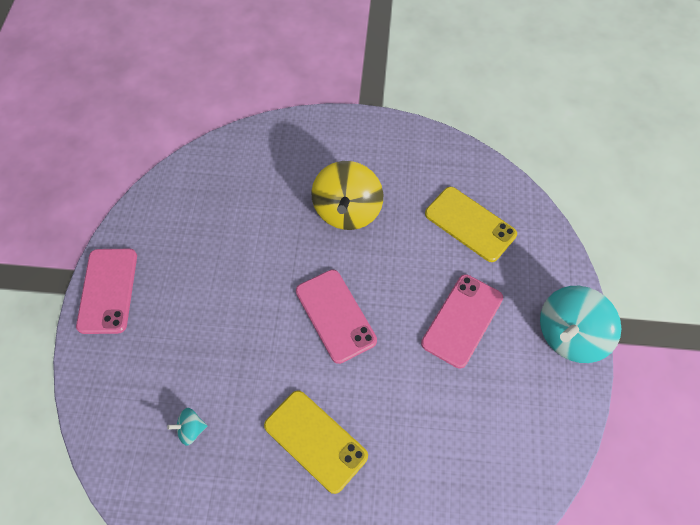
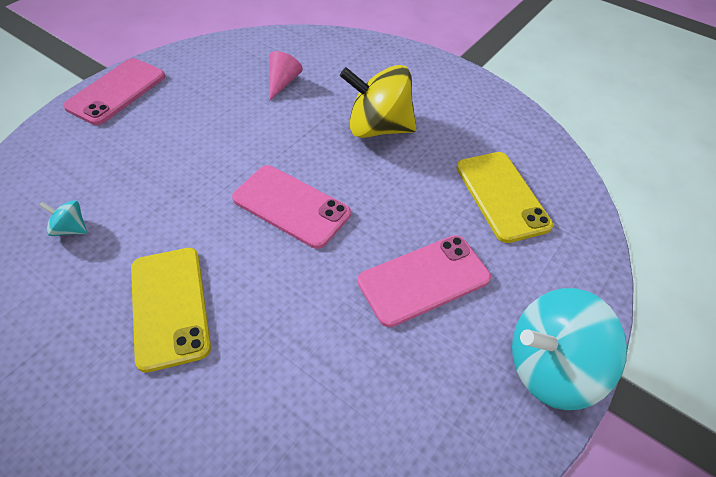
camera: 30 degrees right, 10 degrees down
(240, 206) = (282, 82): none -> pink cone
(335, 316) = (291, 206): pink phone -> pink phone turned 60 degrees counterclockwise
(347, 211) = (378, 128): yellow spinning top -> yellow spinning top turned 60 degrees clockwise

